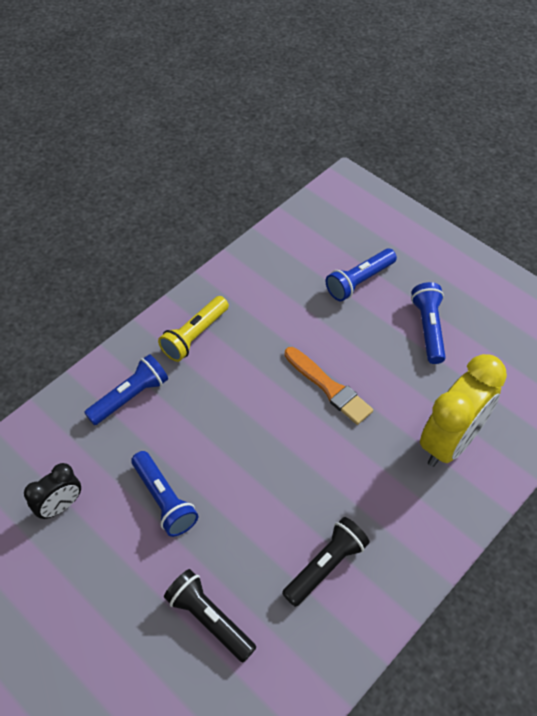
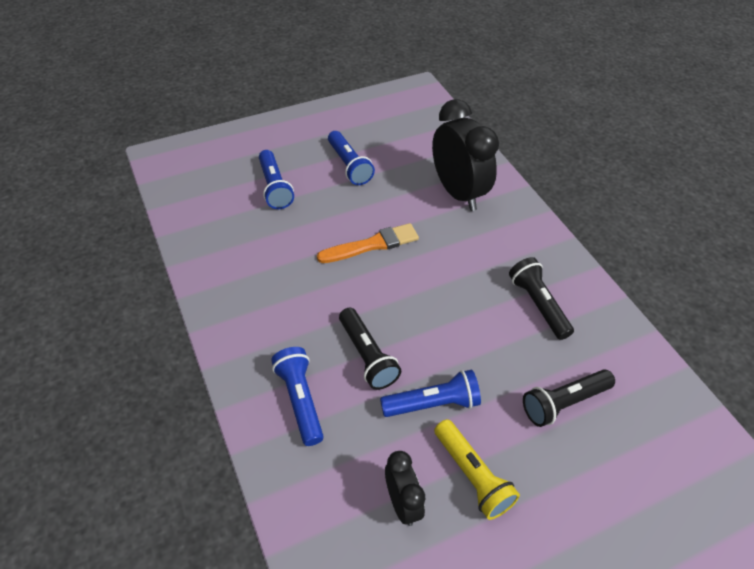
camera: 70 degrees left, 5 degrees down
(194, 430) = (367, 356): none -> black flashlight
(195, 335) = (258, 322): yellow flashlight -> yellow flashlight (472, 476)
(428, 328) = (349, 166): blue flashlight -> blue flashlight turned 135 degrees counterclockwise
(450, 441) = (458, 192): yellow clock -> black clock

